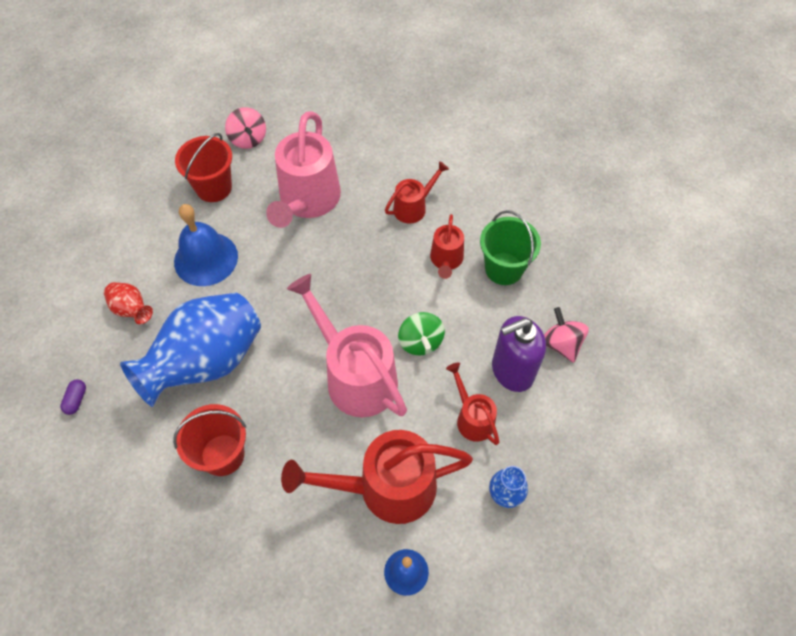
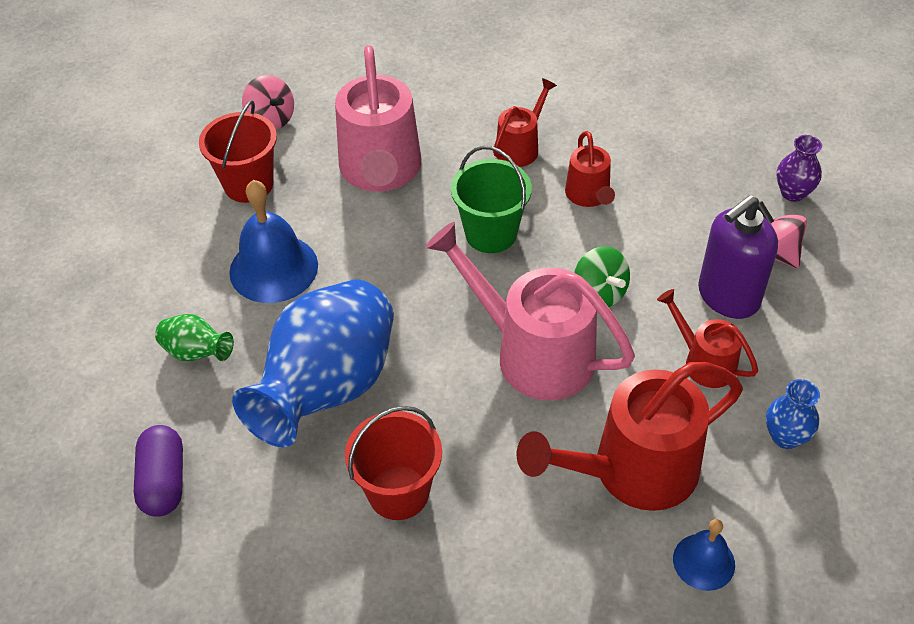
camera: 15 degrees left, 10 degrees down
(76, 400) = (164, 481): purple capsule -> purple capsule, size x1.84
(132, 310) = (197, 353): red vase -> green vase
(504, 268) = (664, 188): green bucket -> green bucket (491, 233)
(598, 298) = (793, 193): none -> purple vase

